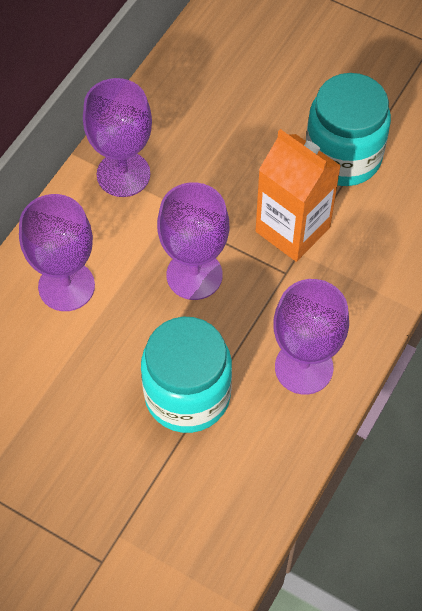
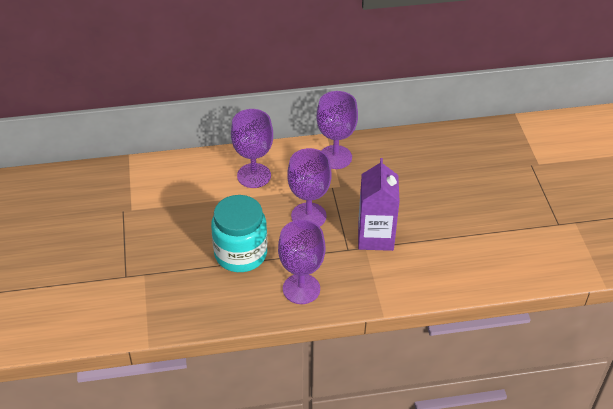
camera: 50 degrees right, 15 degrees down
(292, 229) = (375, 237): orange carton -> purple carton
(343, 157) = (441, 230): turquoise jar -> none

